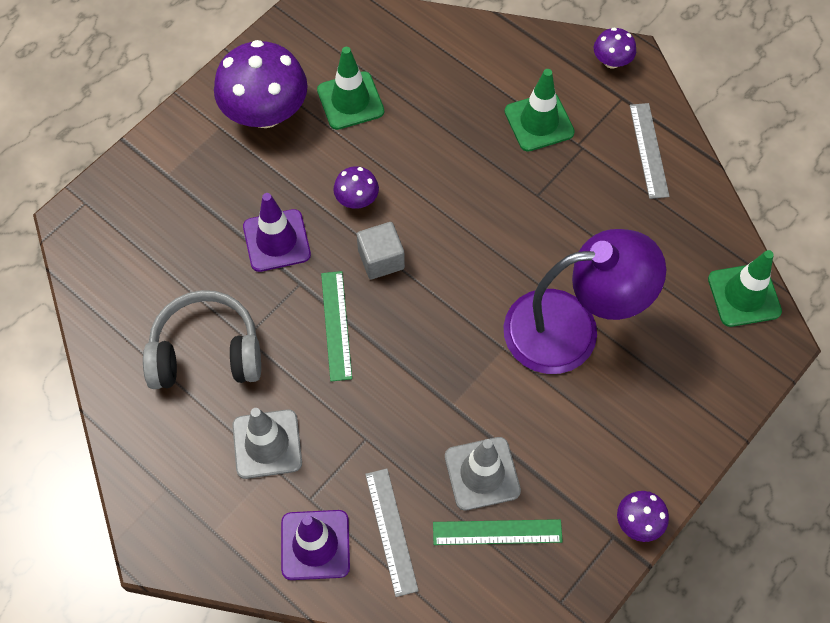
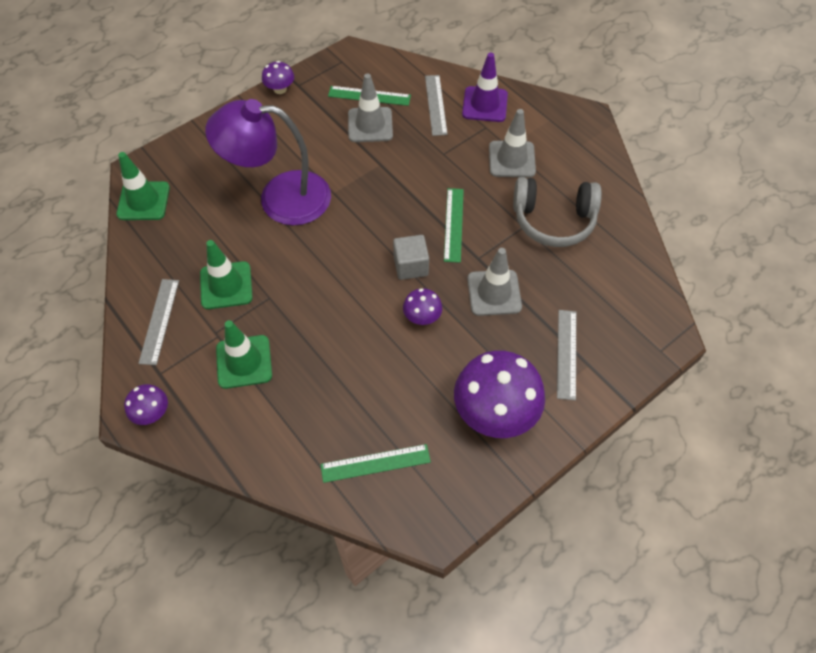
camera: 170 degrees left, 5 degrees down
(191, 183) = (566, 354): none -> grey ruler
(276, 241) = (494, 293): purple traffic cone -> grey traffic cone
(350, 101) = (412, 411): green traffic cone -> green traffic cone (226, 285)
(378, 50) = (375, 463): none -> green ruler

